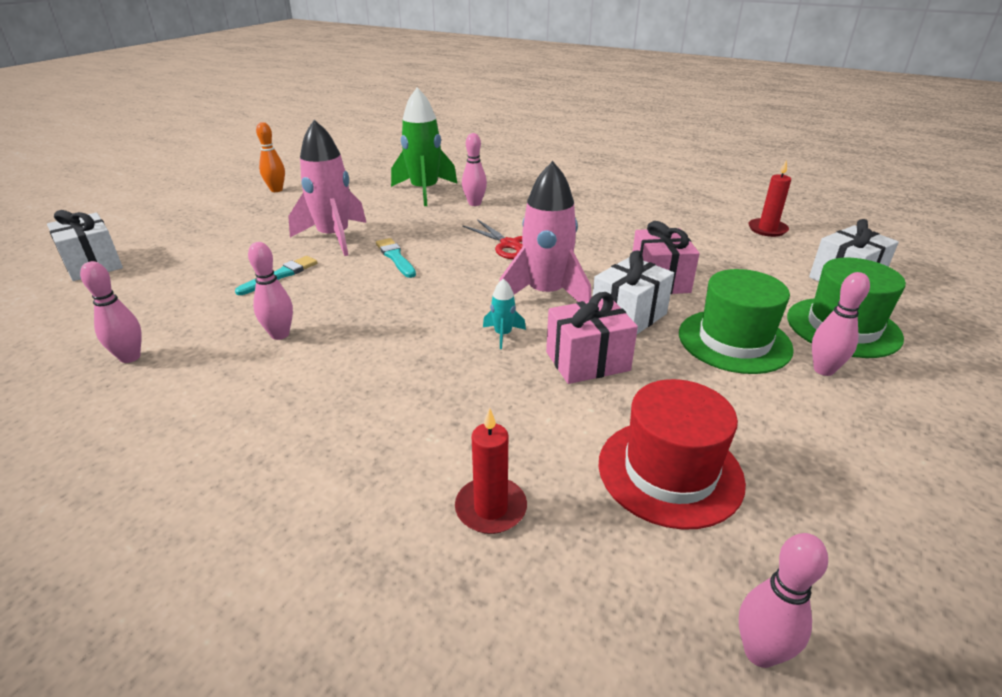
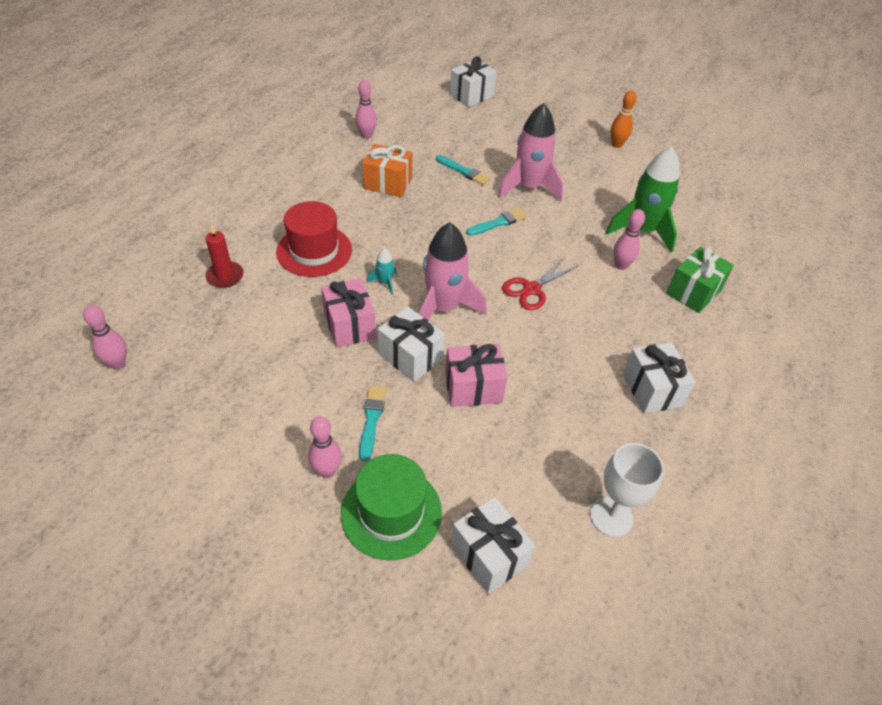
camera: 85 degrees right, 15 degrees up
(280, 334) = (388, 183): pink bowling pin -> orange gift
(509, 180) = (693, 292): none -> green gift
(629, 205) = (652, 389): none -> white gift
(670, 472) = (235, 352): red hat -> red hat (314, 251)
(734, 341) = (371, 420): green hat -> turquoise brush
(767, 229) = (611, 516): red candle -> white goblet

